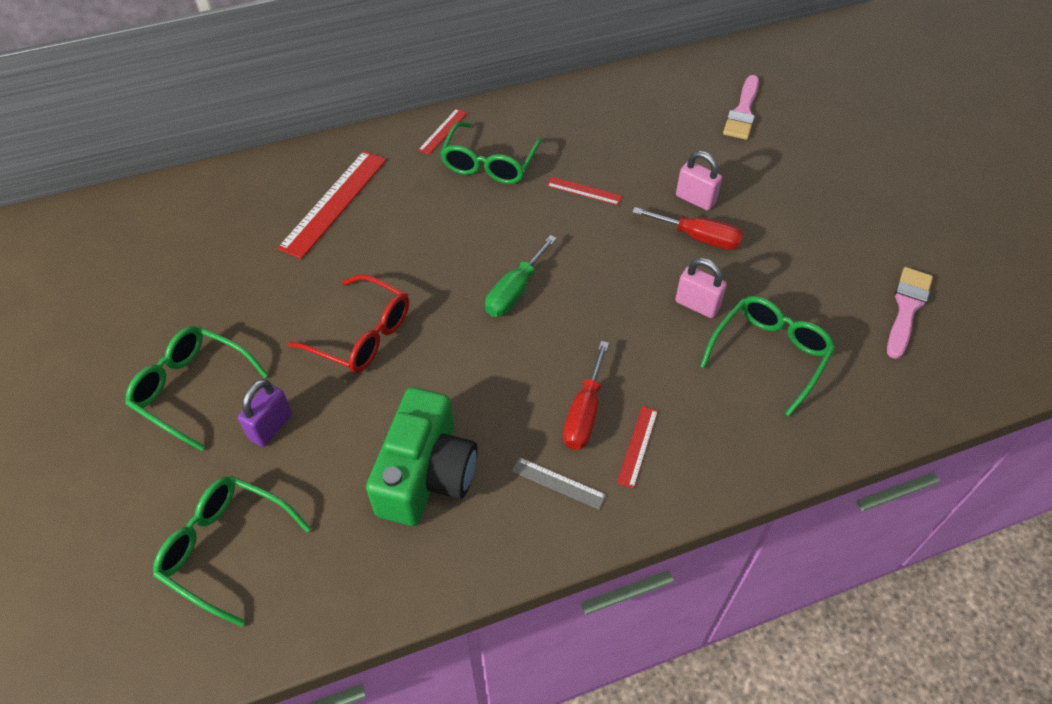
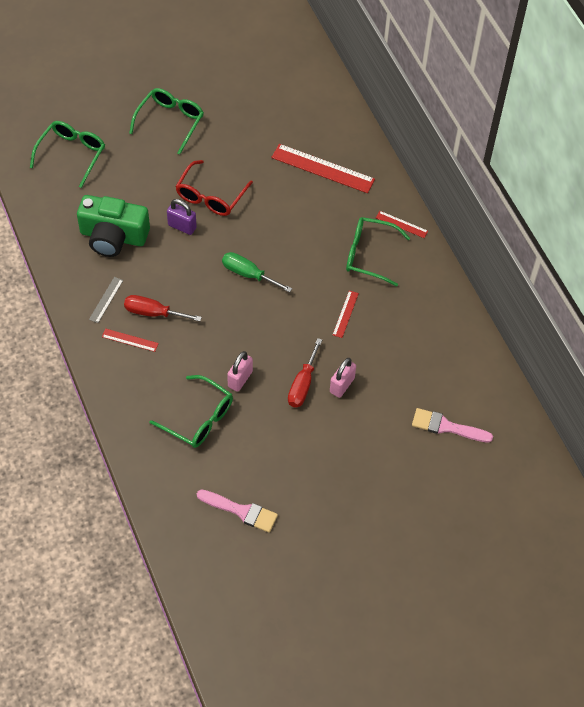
camera: 85 degrees right, 5 degrees up
(271, 427) = (145, 161): purple padlock -> purple padlock (182, 226)

